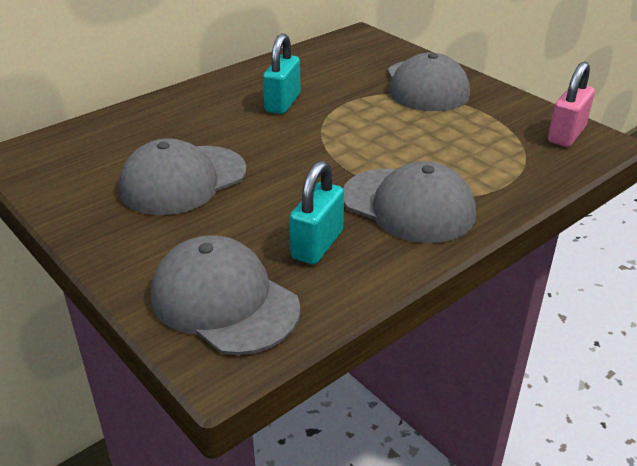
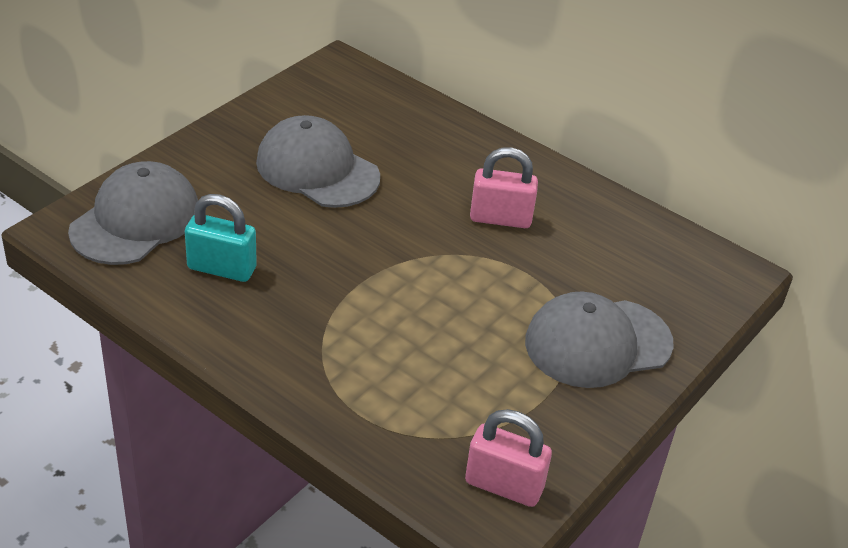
camera: 75 degrees right, 5 degrees up
(282, 103) = (500, 218): turquoise padlock -> pink padlock
(408, 205) = (301, 330): grey cap -> none

